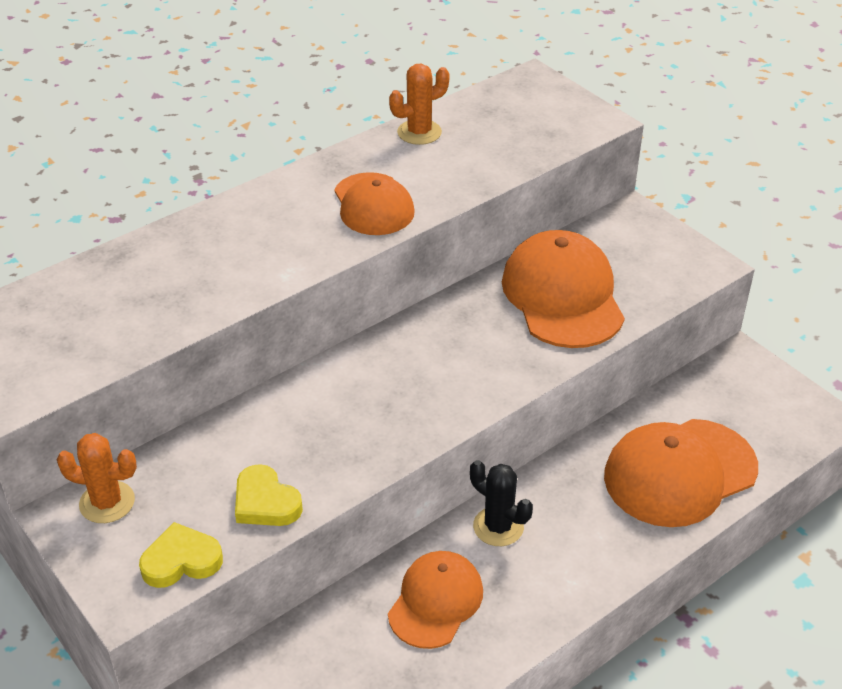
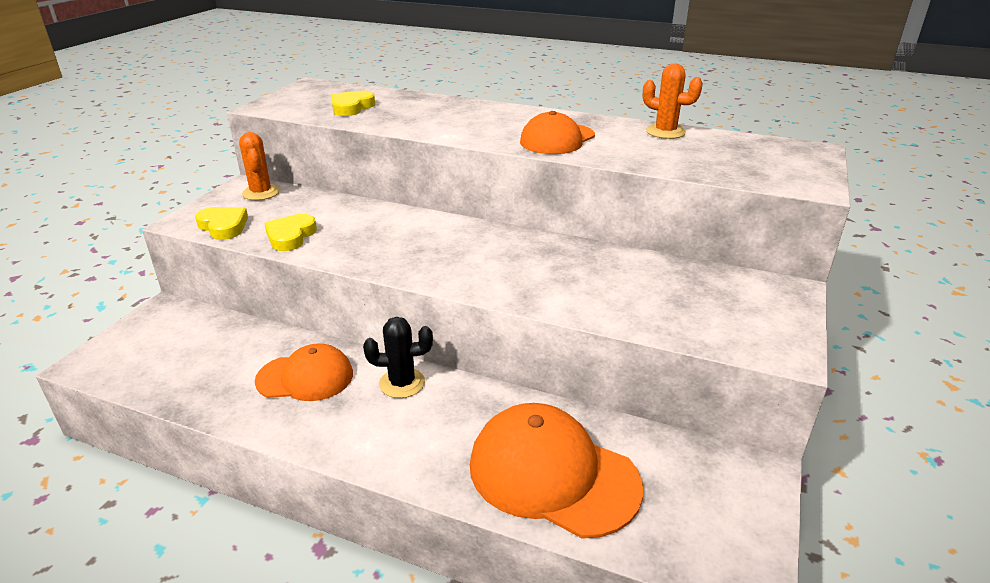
camera: 60 degrees right, 10 degrees down
(106, 319) = (351, 107): none -> yellow heart
(498, 527) = (402, 383): black cactus -> black cactus turned 75 degrees clockwise
(563, 296) = (628, 285): orange cap -> none

